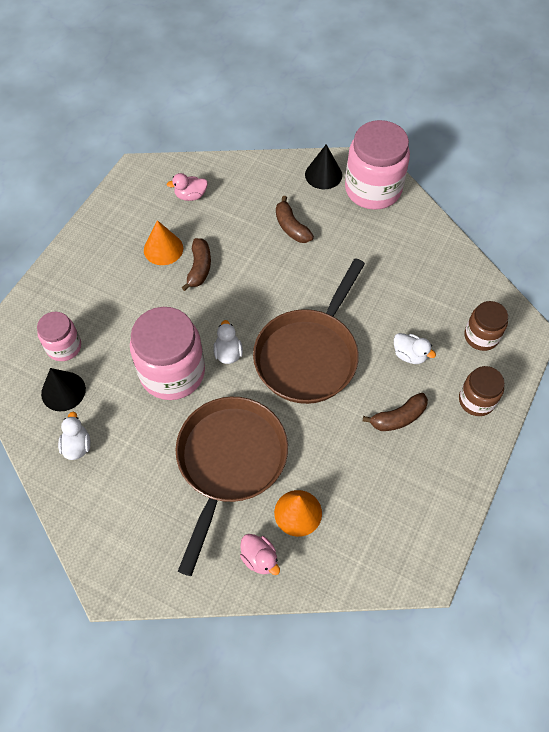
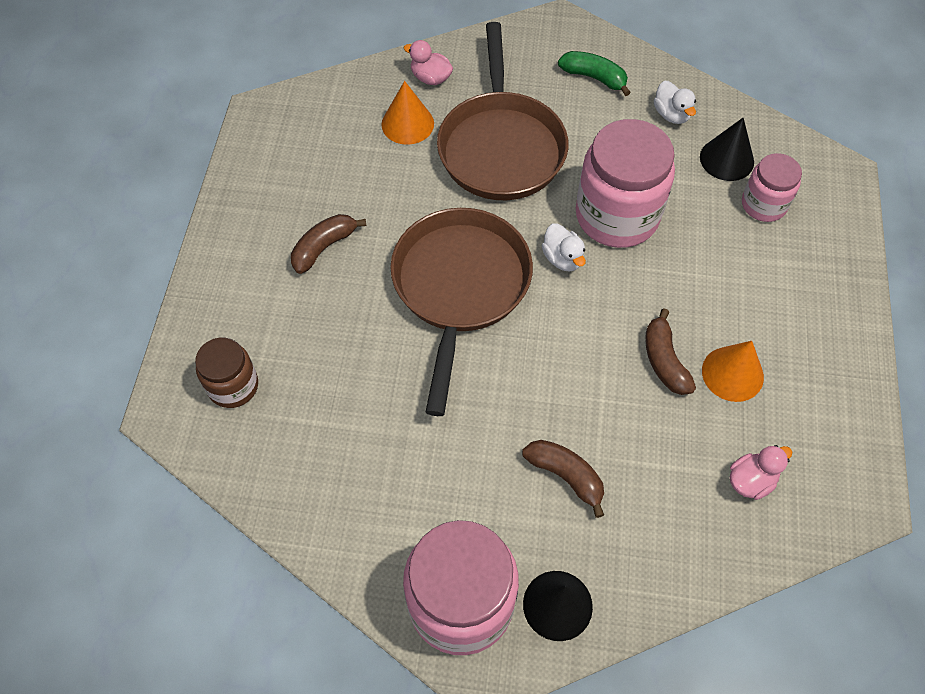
camera: 160 degrees right, 0 degrees up
(117, 506) = (594, 77): none -> green banana
(409, 355) = (328, 329): white duck -> none
(476, 400) = (229, 297): brown jar -> none

